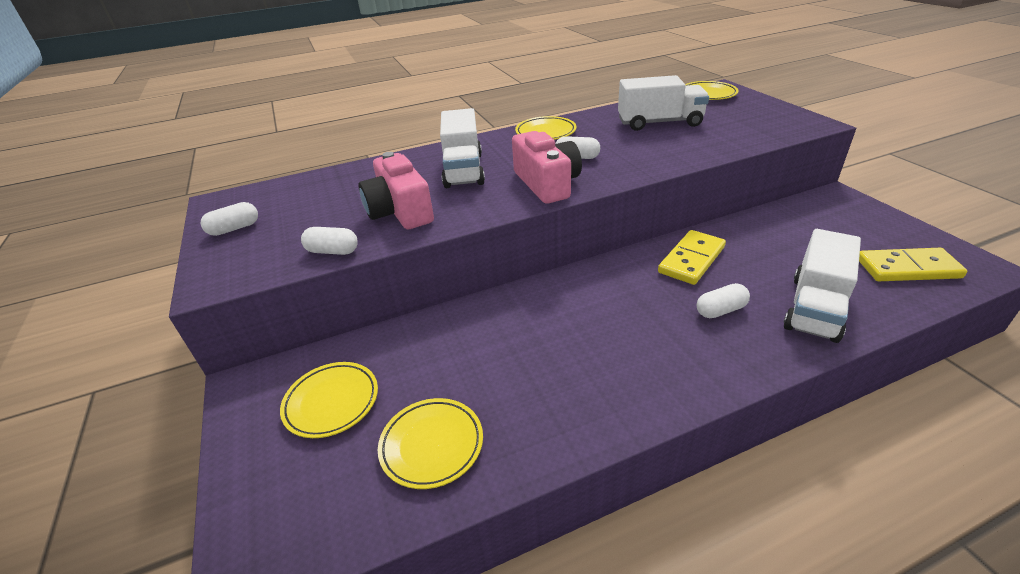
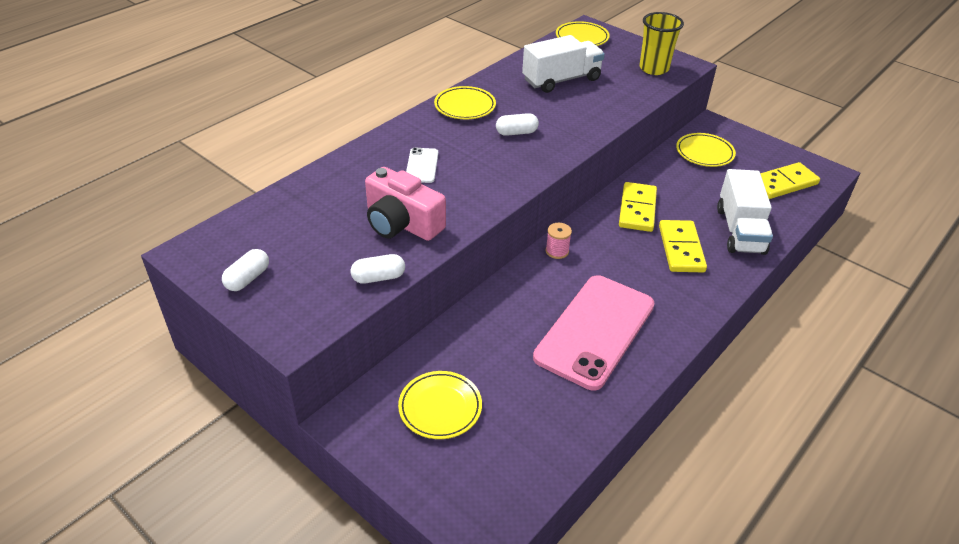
camera: 30 degrees left, 5 degrees up
(432, 445) = (546, 411): yellow plate -> yellow plate (704, 153)
(463, 170) = (422, 165): white truck -> white phone
(547, 183) = (512, 167): pink camera -> none
(554, 372) = (595, 331): none -> pink phone
(572, 281) = (557, 251): none -> pink spool
(720, 310) = (681, 249): white capsule -> yellow domino
(772, 123) = (654, 68): none -> yellow cup

